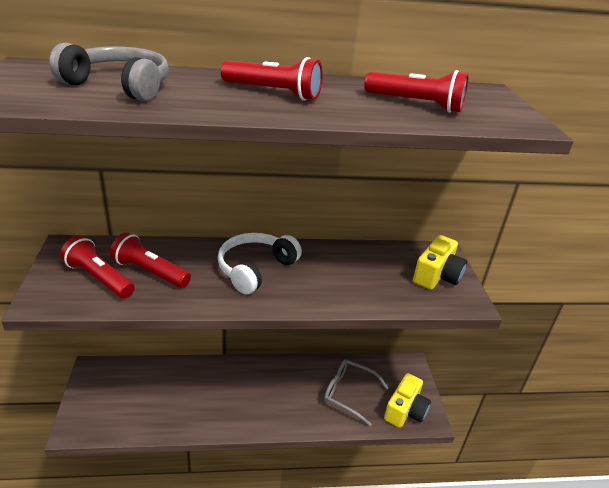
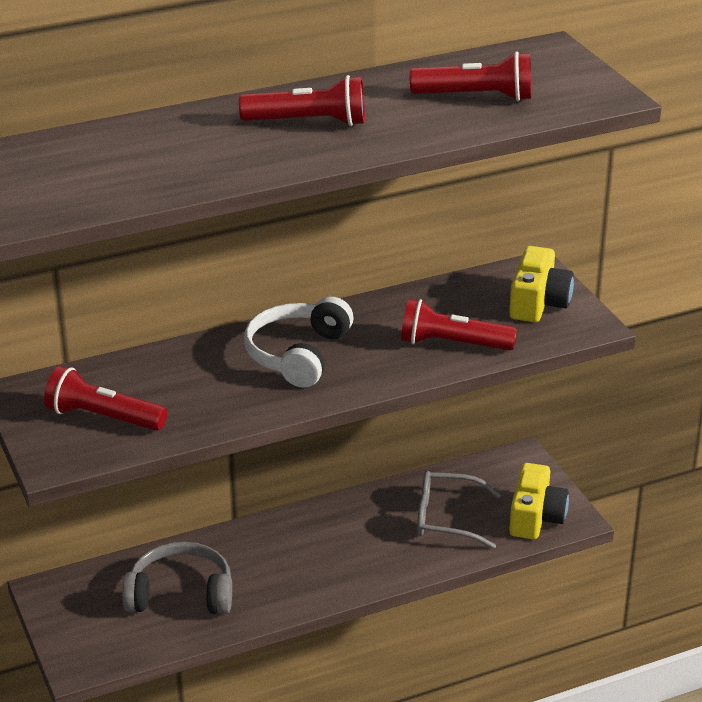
camera: 15 degrees left, 0 degrees up
(119, 86) = (132, 159): grey headphones -> grey headphones (181, 594)
(150, 272) = (162, 393): red flashlight -> red flashlight (452, 344)

